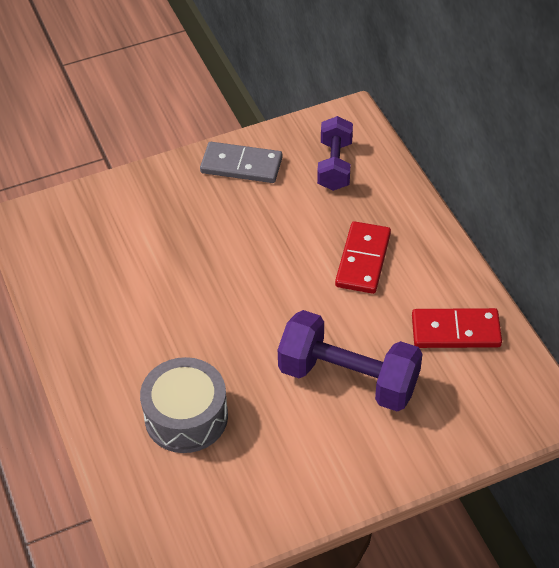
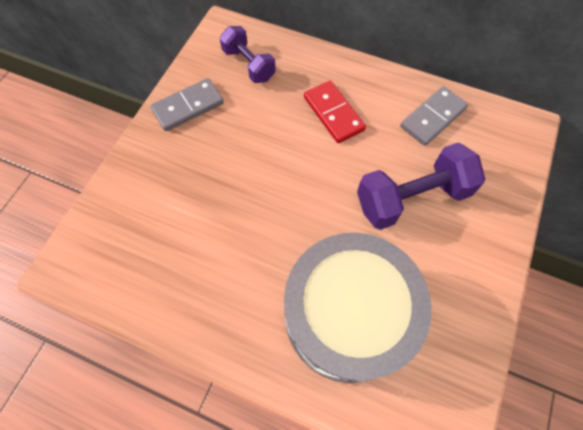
camera: 45 degrees left, 15 degrees up
(186, 416) = (347, 315): grey drum -> grey drum, size x1.68
(455, 331) = (432, 117): red domino -> grey domino

